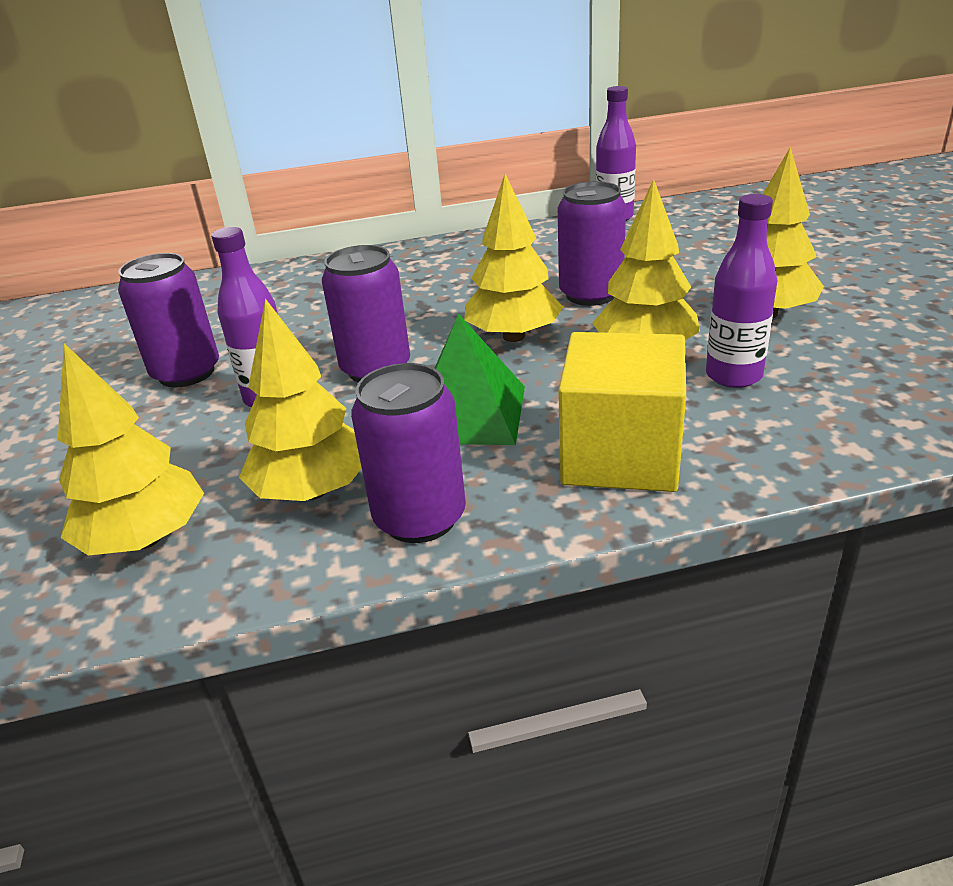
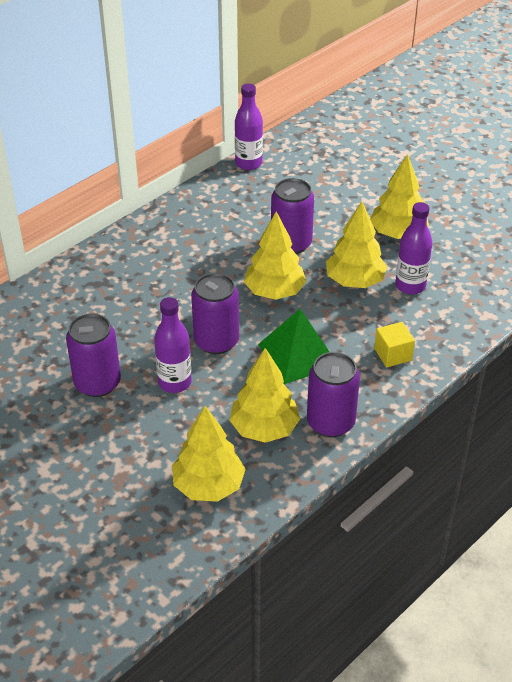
camera: 35 degrees left, 10 degrees up
(621, 455) = (393, 354): yellow cube -> yellow cube, size x0.50

